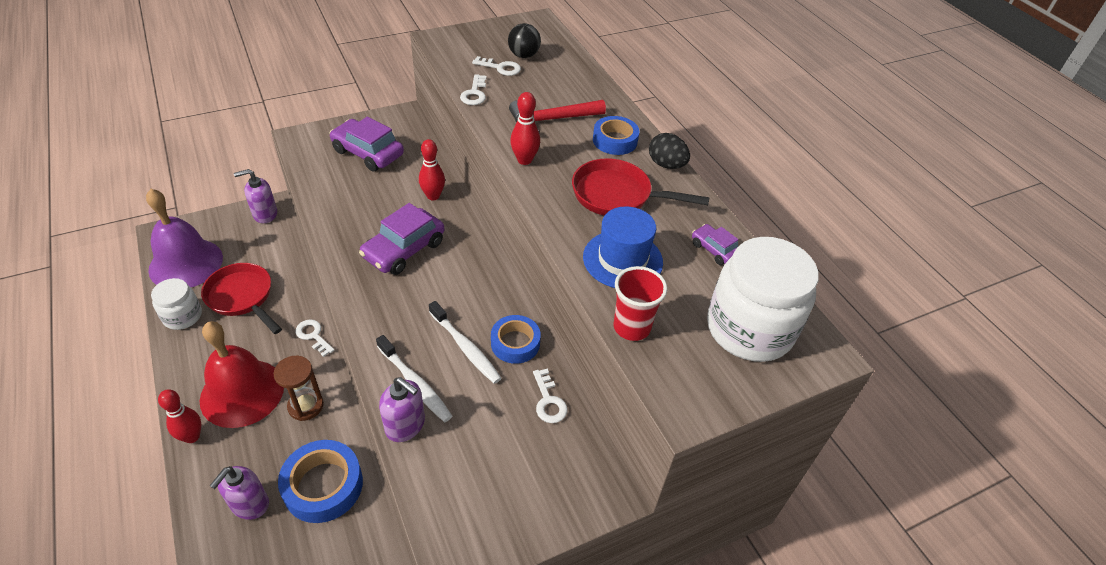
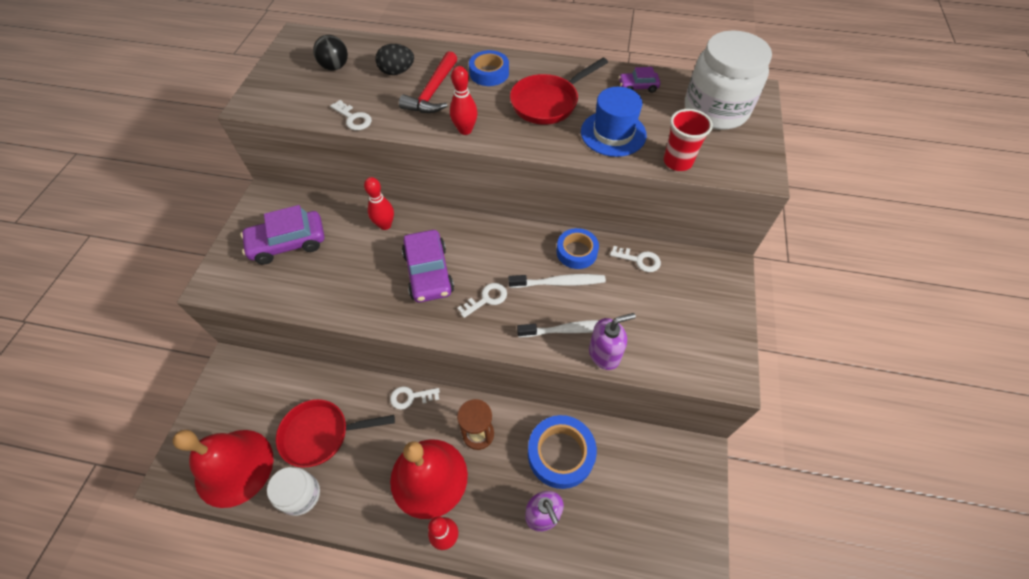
camera: 50 degrees left, 10 degrees up
(186, 263) = (234, 467): purple bell -> red bell
(265, 214) = (232, 373): purple soap dispenser -> none
(500, 68) = (336, 87): white key -> white key (486, 299)
(666, 165) = (538, 63): black egg -> black egg (397, 72)

